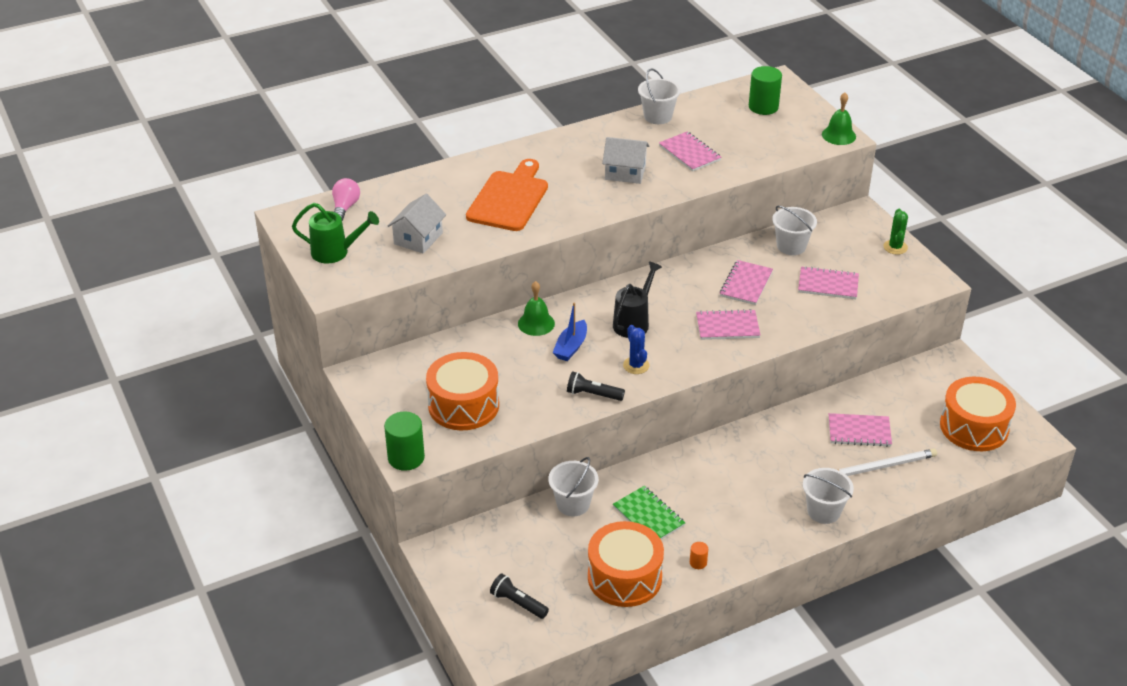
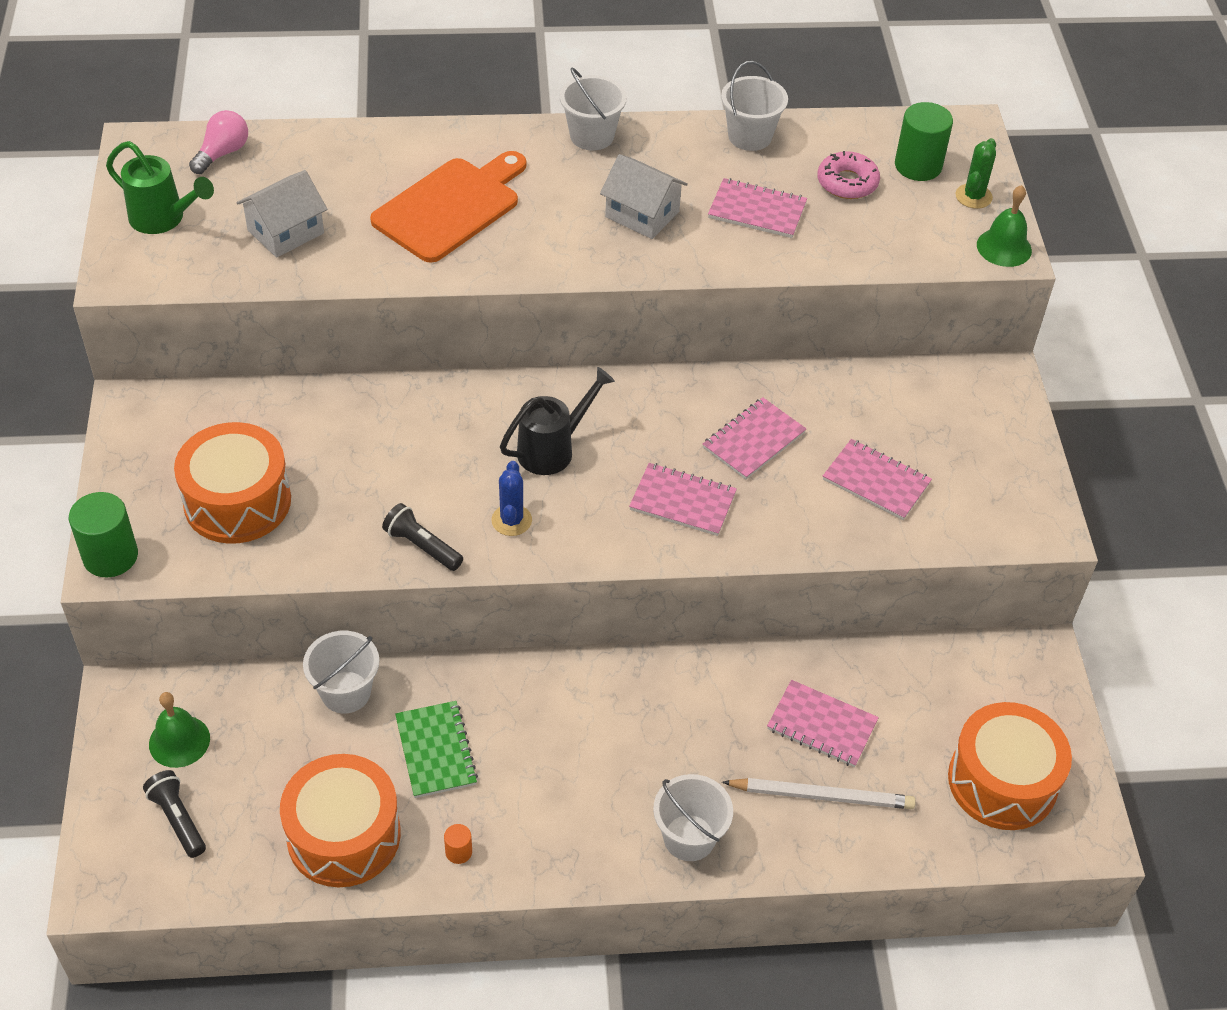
camera: 20 degrees right, 10 degrees up
(536, 323) = (416, 405): green bell -> green bell (179, 741)
(571, 347) = (440, 459): blue boat -> none
(689, 153) = (757, 210): pink notebook -> pink notebook turned 60 degrees counterclockwise
(730, 126) = (847, 182): none -> pink donut
(791, 246) = (861, 399): white bucket -> white bucket (592, 136)
(895, 247) = (1019, 452): green cactus -> green cactus (973, 196)

